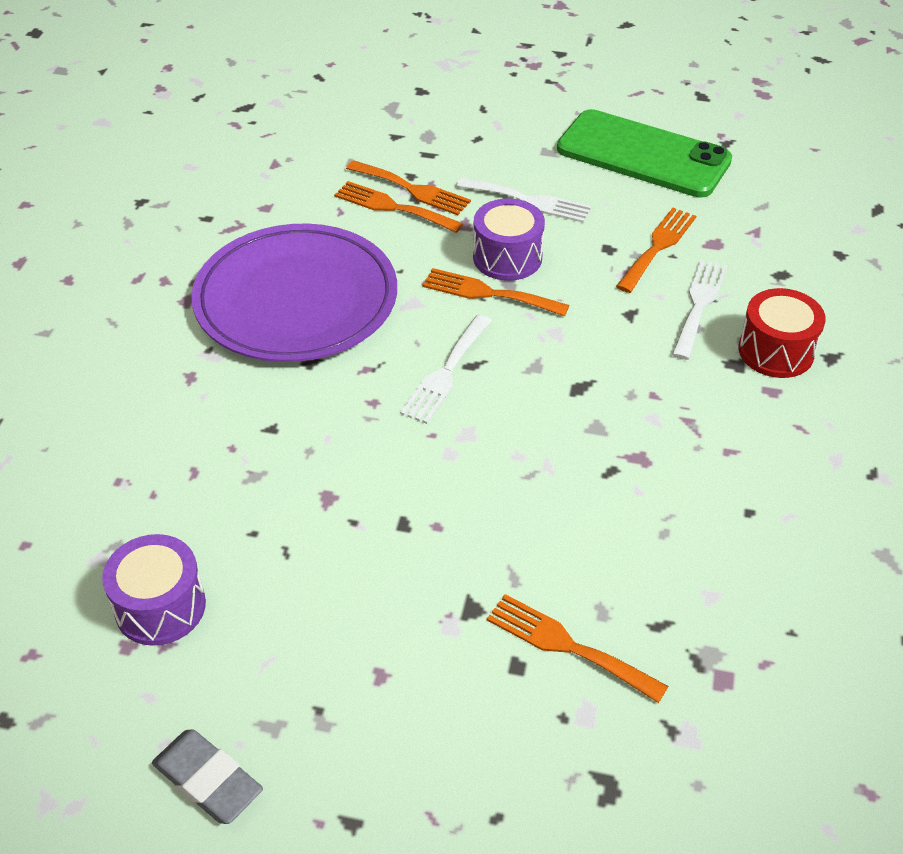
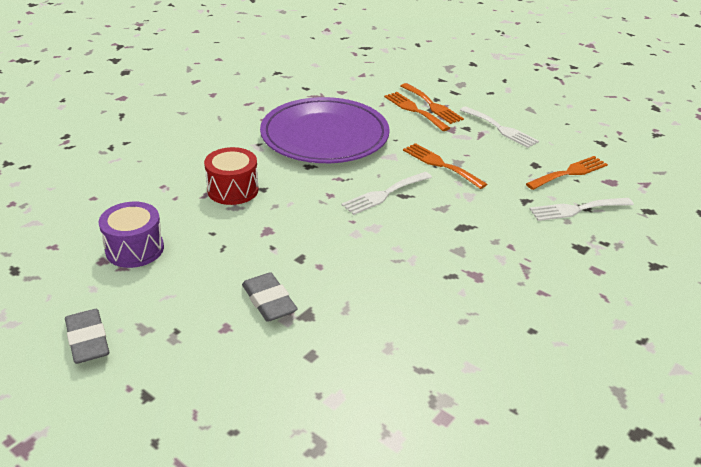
camera: 25 degrees right, 10 degrees down
(409, 609) = (269, 301): none -> grey eraser
(507, 257) = (466, 151): purple drum -> none
(567, 646) = (351, 357): orange fork -> none
(643, 155) = (593, 126): green phone -> none
(699, 304) = (577, 209): white fork -> white fork turned 150 degrees counterclockwise
(776, 351) = (615, 249): red drum -> red drum (233, 190)

